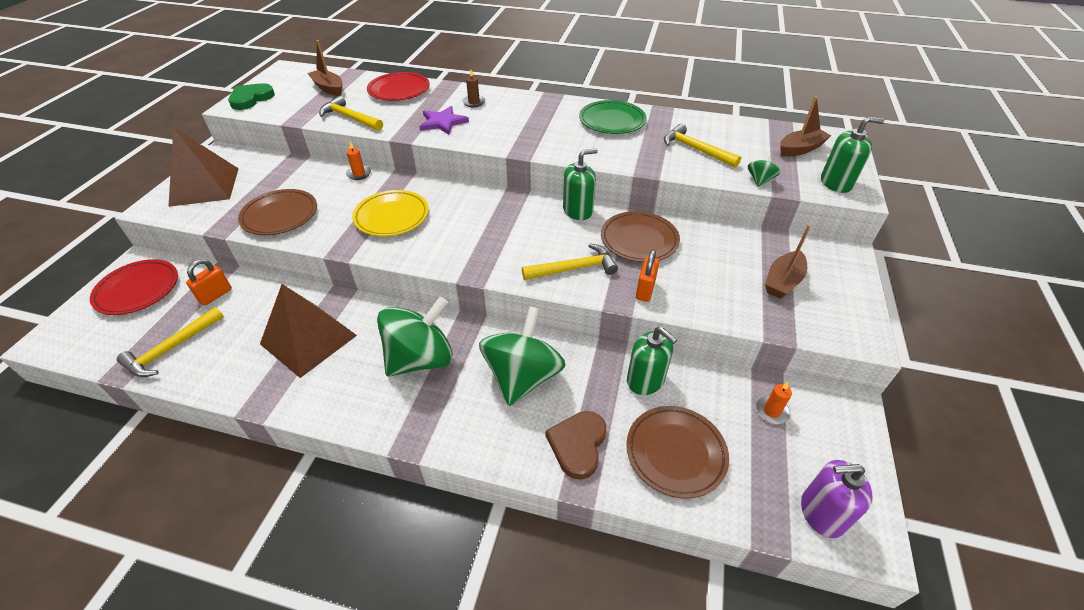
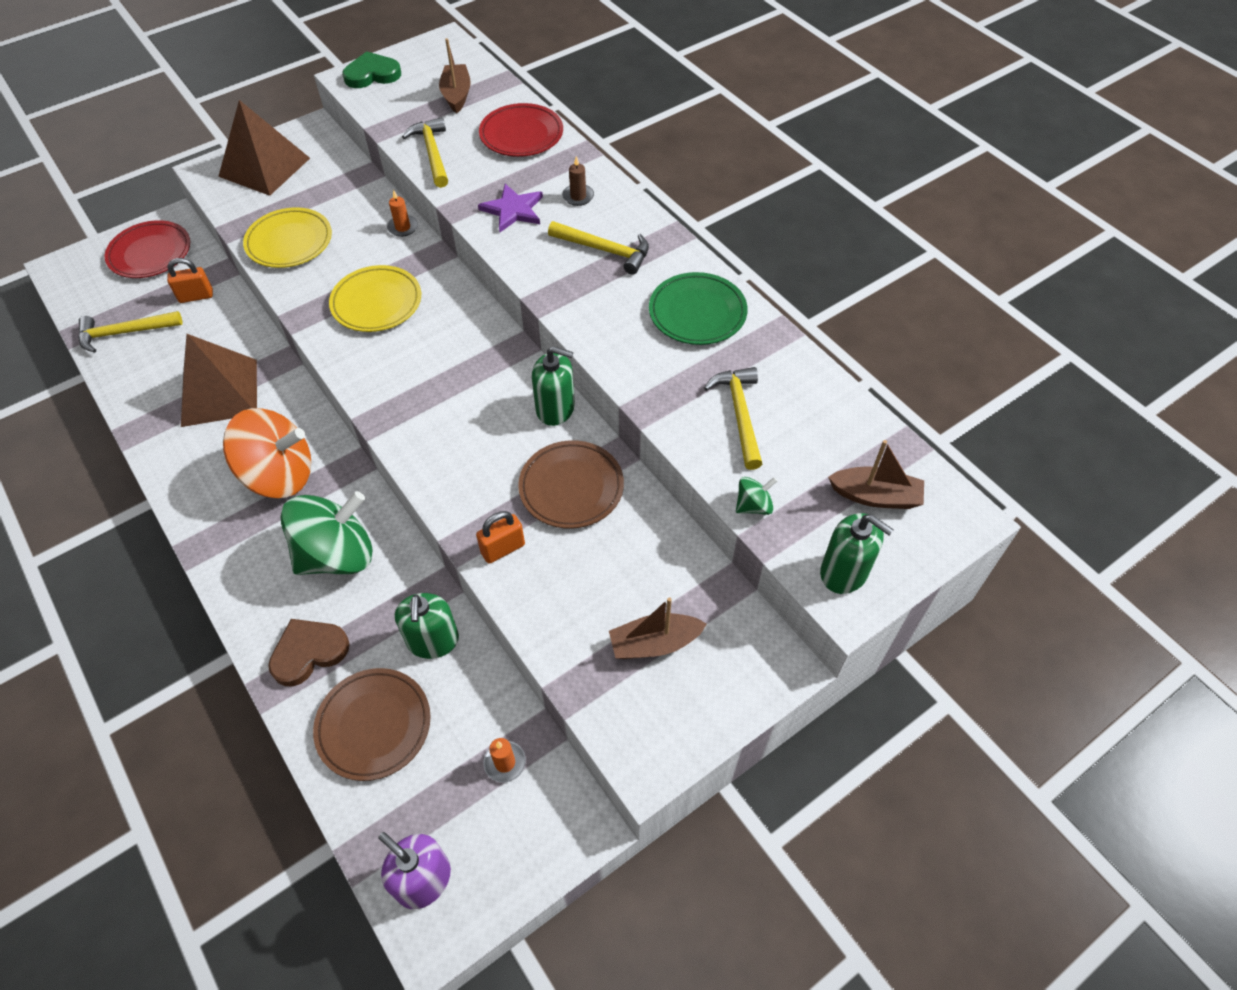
camera: 40 degrees right, 10 degrees up
(280, 216) = (289, 242): brown plate -> yellow plate
(421, 359) = (279, 475): green spinning top -> orange spinning top
(574, 268) = (468, 476): yellow hammer -> yellow hammer (605, 250)

